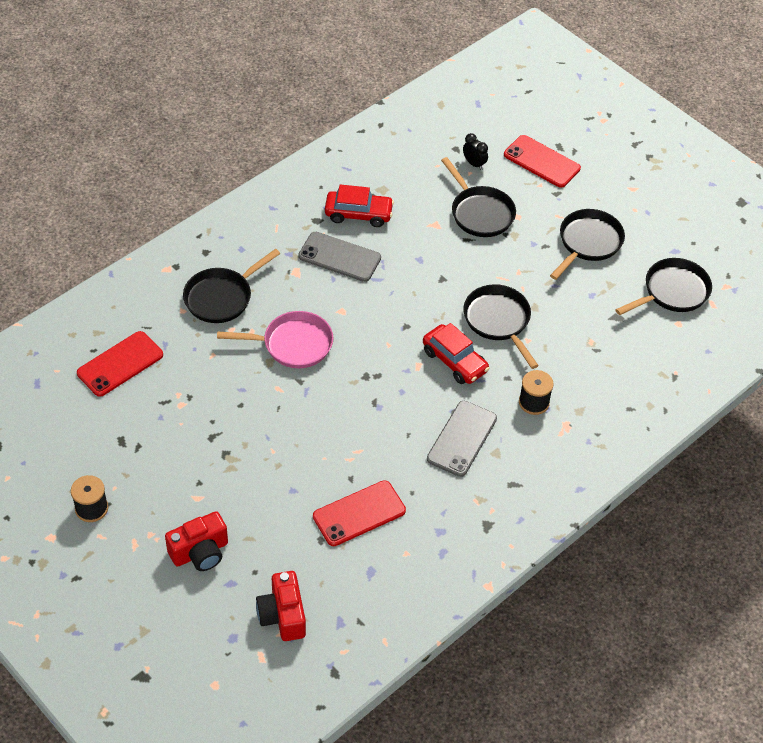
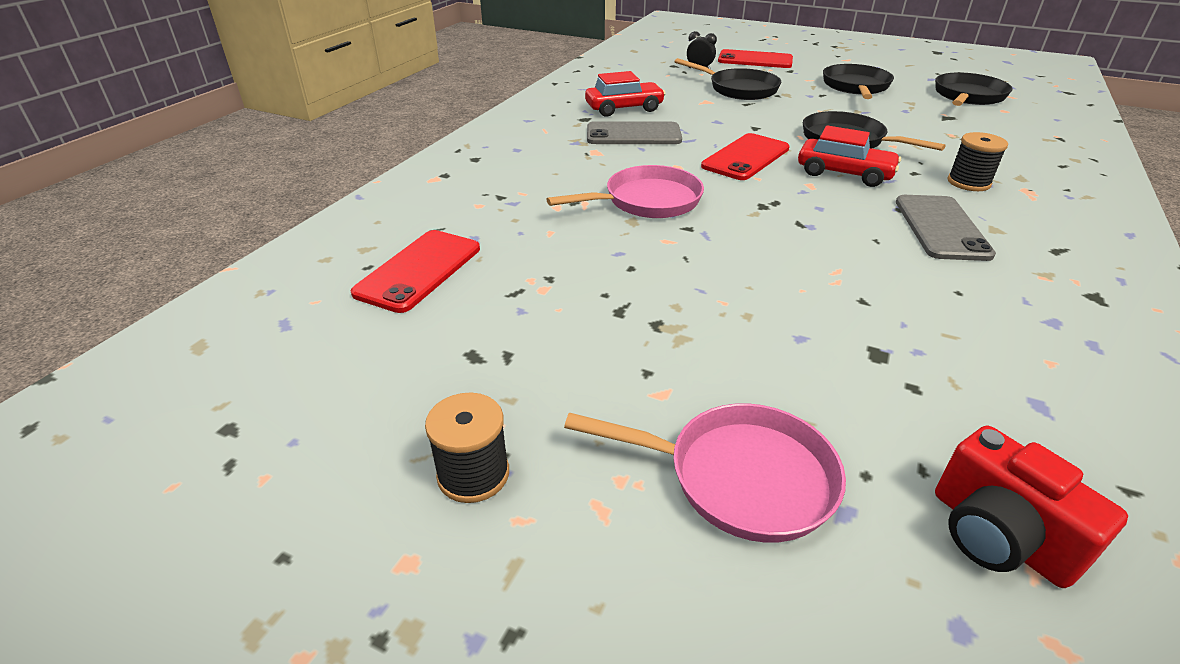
camera: 20 degrees left, 15 degrees down
(200, 552) = (739, 477): red camera -> pink pan
(221, 297) = (522, 185): black pan -> none
(359, 513) = (925, 336): red phone -> red phone (746, 157)

